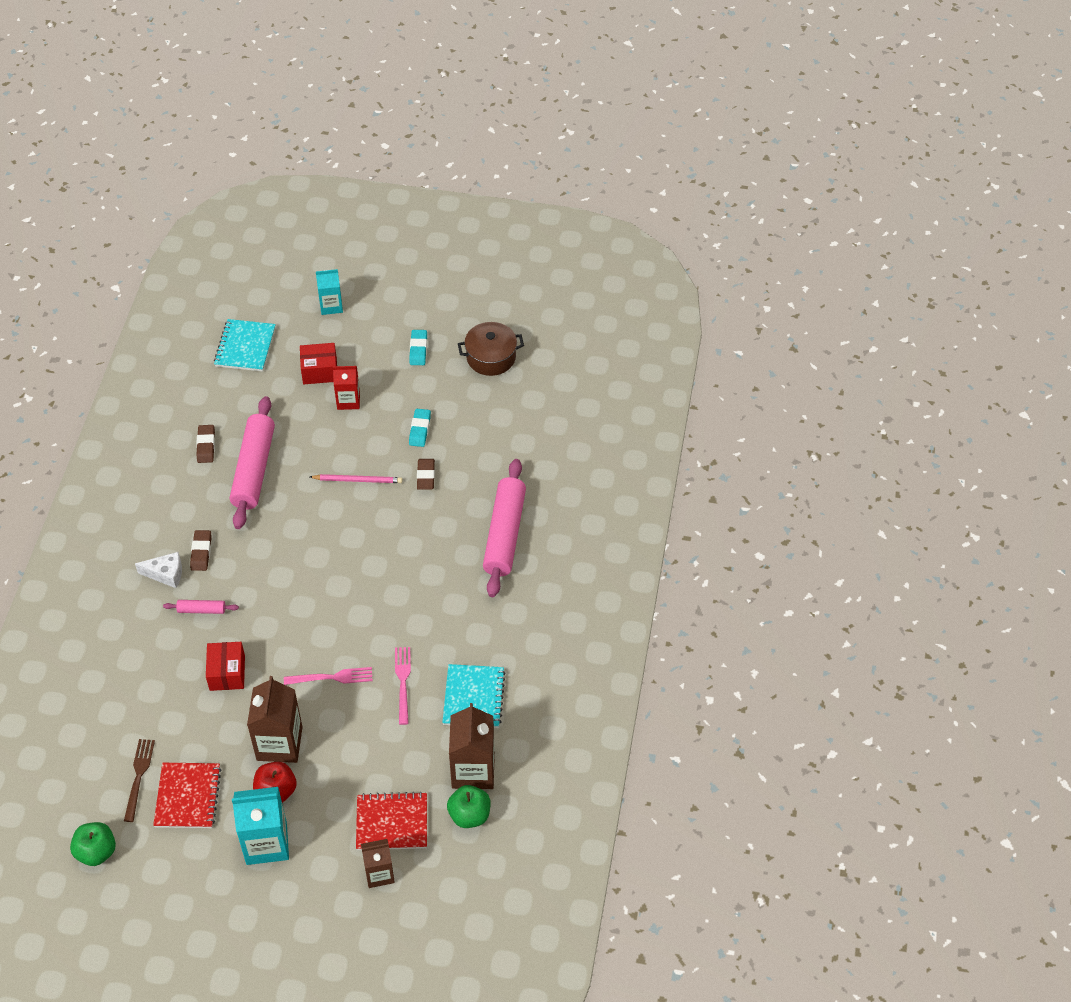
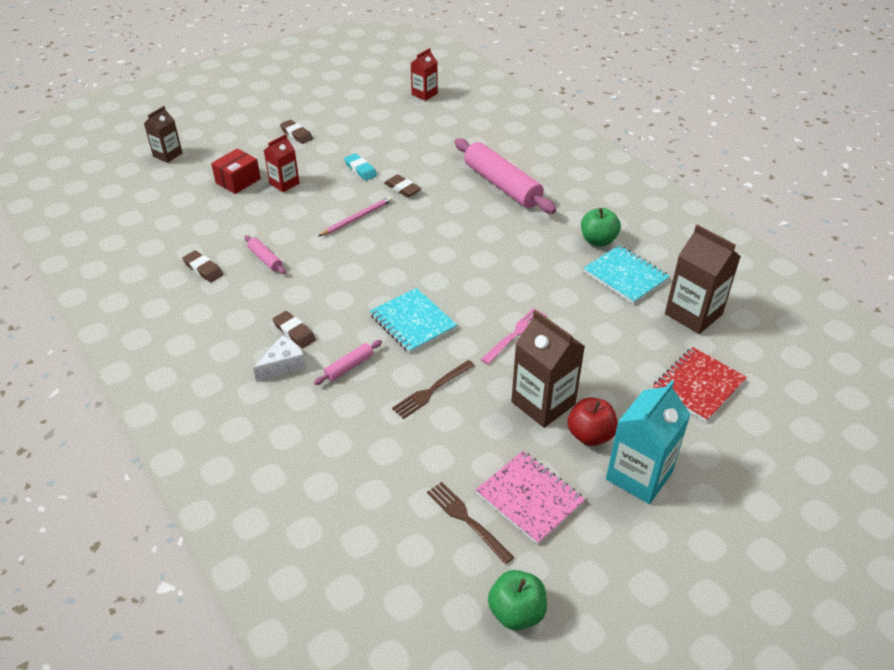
camera: 45 degrees left, 10 degrees down
(188, 796) = (530, 498): red notebook -> pink notebook
(227, 673) = (432, 390): red box -> brown fork
(245, 347) = (155, 199): turquoise notebook -> turquoise notebook (412, 322)
(253, 469) = (265, 259): pink rolling pin -> pink rolling pin, size x0.44
(331, 306) = (196, 146): turquoise carton -> none
(379, 873) = (743, 423): brown carton -> brown carton (167, 155)
(403, 682) = (567, 301): pink fork -> none
(418, 349) = (296, 134): turquoise eraser -> brown eraser
(469, 815) = (735, 340): green apple -> green apple (598, 240)
(491, 357) = (353, 113): brown pot -> none
(578, 378) = (424, 94): none -> red carton

